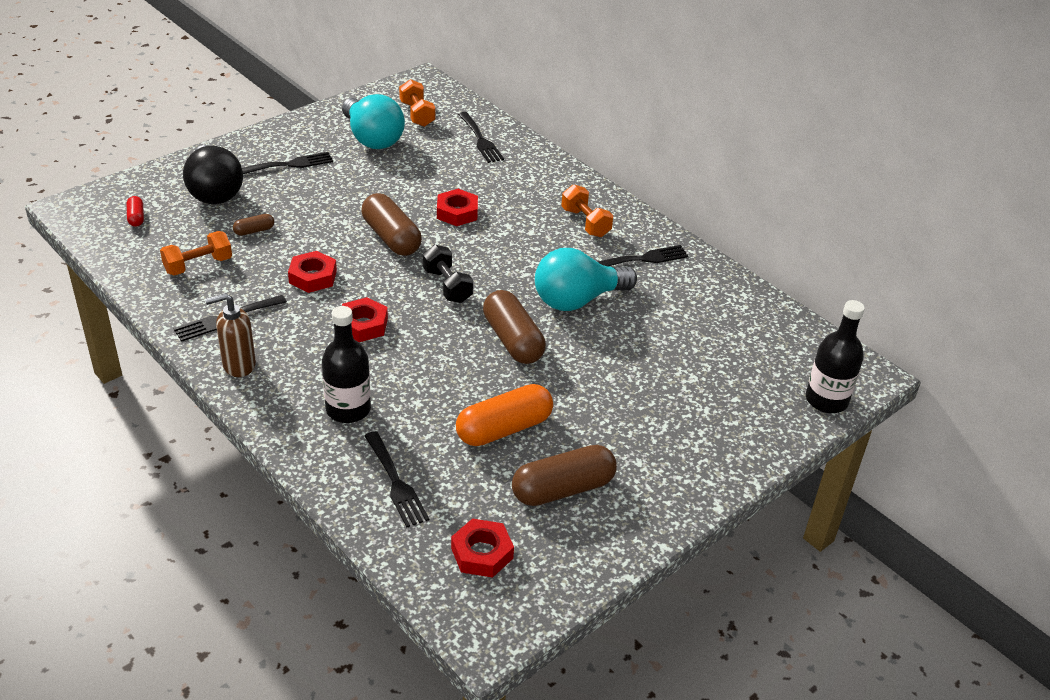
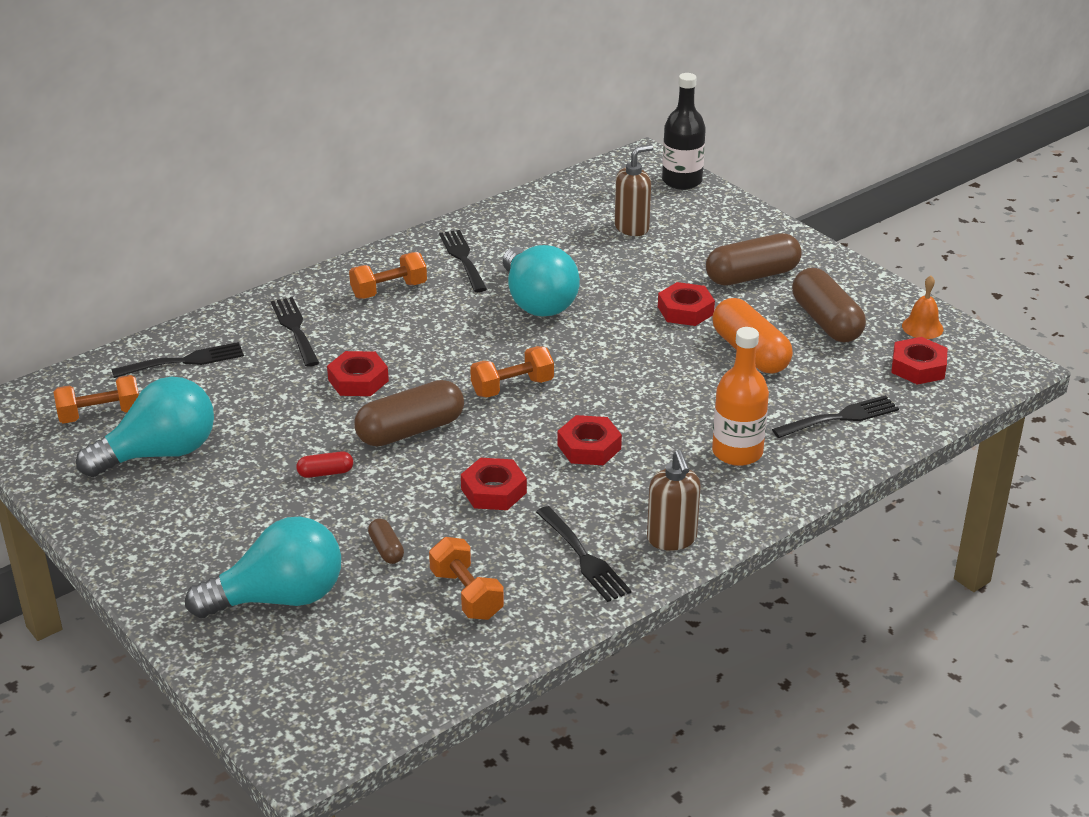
camera: 85 degrees left, 5 degrees down
(136, 217) = (341, 673): red capsule -> red capsule (325, 473)
(214, 191) = (279, 598): black light bulb -> turquoise light bulb
(288, 165) = (217, 529): black fork -> black fork (295, 329)
(348, 409) = (737, 452): black bottle -> orange bottle
(447, 286) = (512, 387): black dumbbell -> orange dumbbell
(512, 340) = (609, 344): brown capsule -> brown capsule (752, 276)
(558, 567) = (922, 327): none -> orange bell
(573, 390) = (685, 310): none -> red nut
(719, 361) = (632, 228): none -> brown soap dispenser

